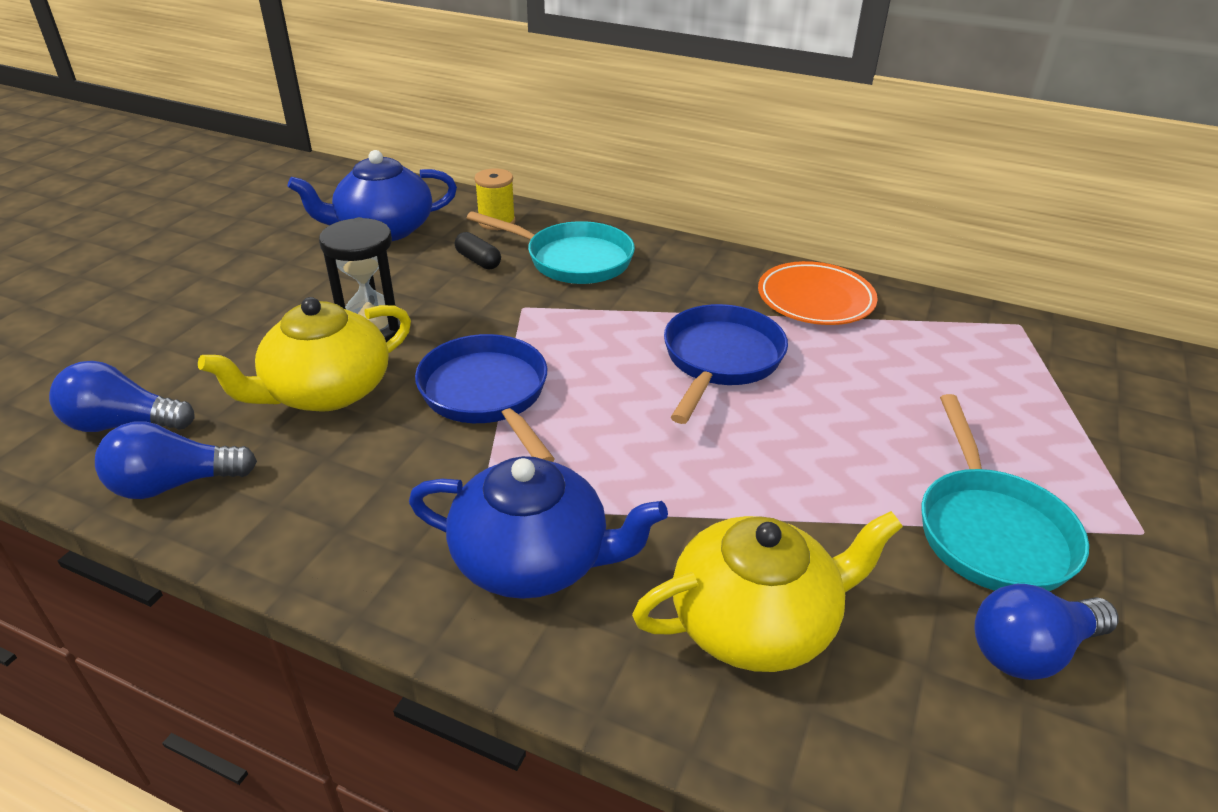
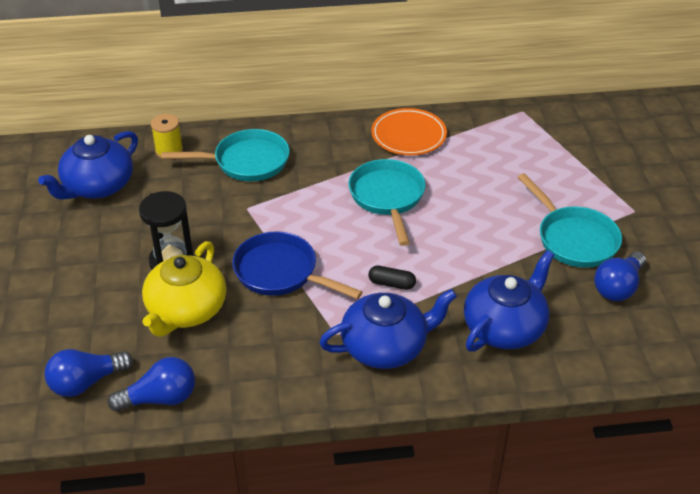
camera: 30 degrees left, 5 degrees up
(174, 484) = (160, 398): blue light bulb -> blue light bulb turned 150 degrees counterclockwise
(478, 261) = (187, 186): black capsule -> black capsule (391, 284)
(720, 360) = (387, 197): blue pan -> turquoise pan
(755, 622) = (505, 327): yellow teapot -> blue teapot

